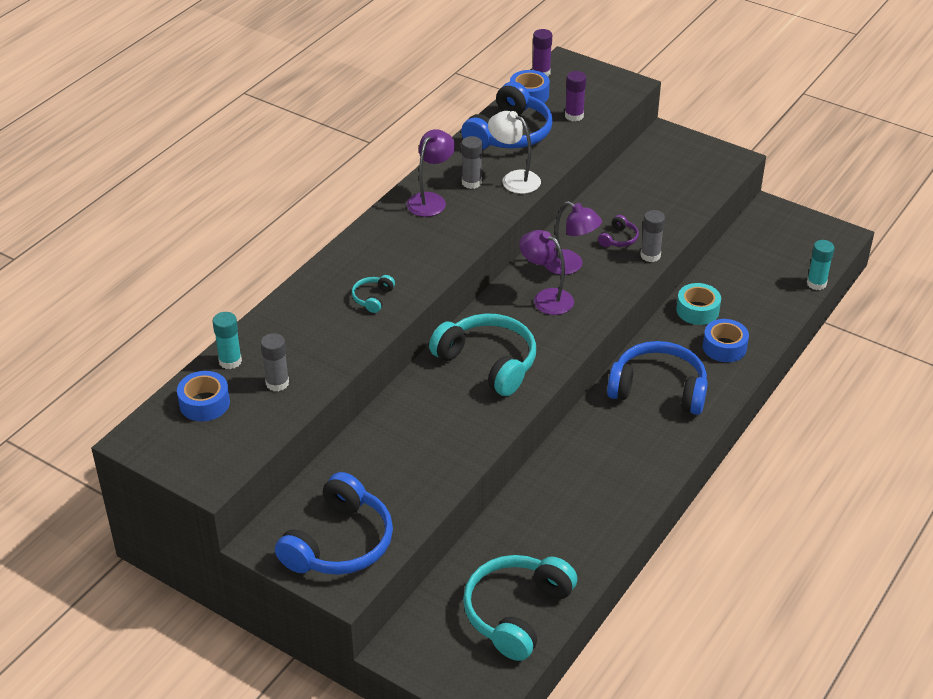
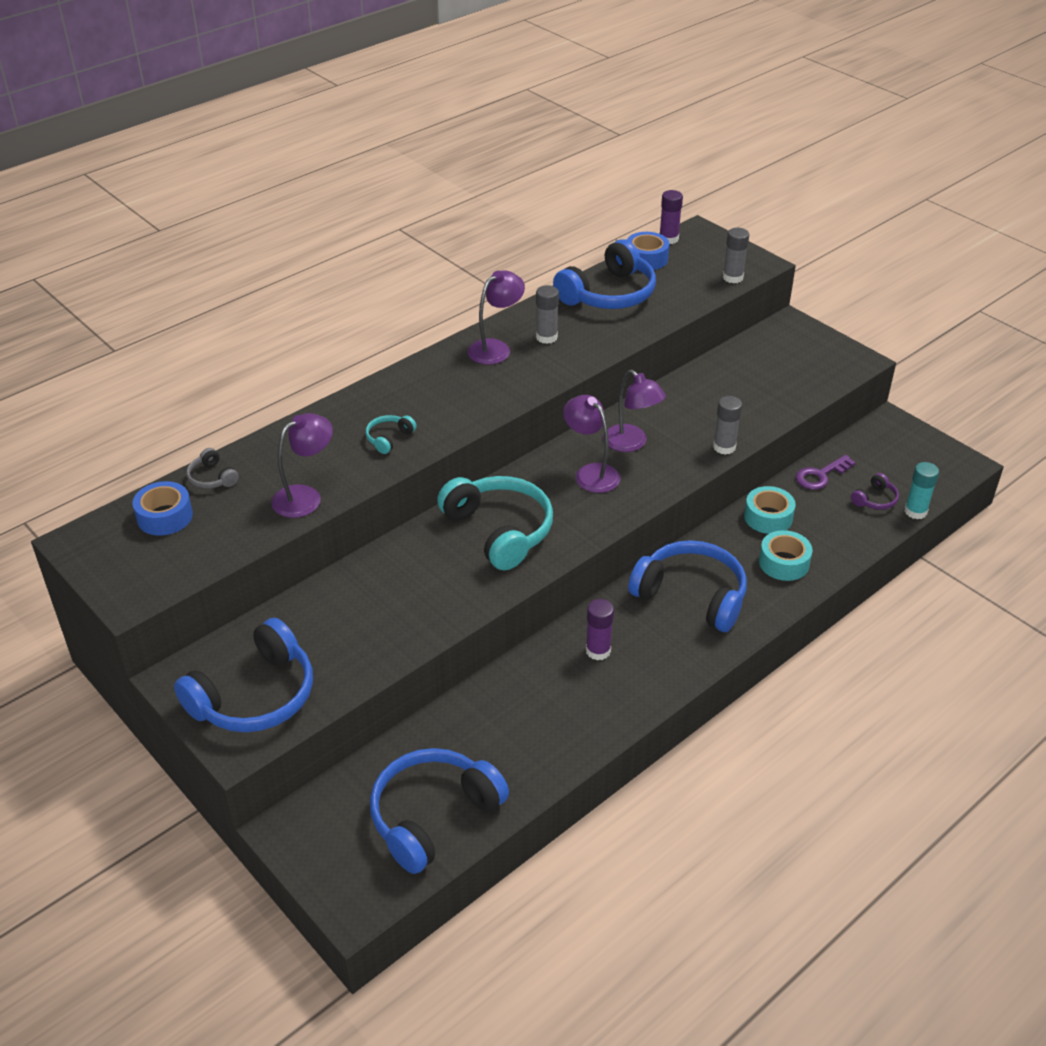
camera: 15 degrees right, 0 degrees up
(230, 361) = (212, 478): turquoise glue stick -> grey headphones
(277, 383) = (248, 509): grey glue stick -> grey glue stick (733, 277)
(323, 363) = (305, 497): none -> purple lamp
(514, 179) = (593, 340): white lamp -> none
(516, 613) = (433, 816): turquoise headphones -> blue headphones
(574, 116) = (685, 286): purple glue stick -> purple glue stick (598, 651)
(618, 239) = (696, 424): purple headphones -> purple headphones (875, 499)
(724, 347) = (784, 563): blue tape -> turquoise tape
(728, 266) = (820, 475): none -> purple key

